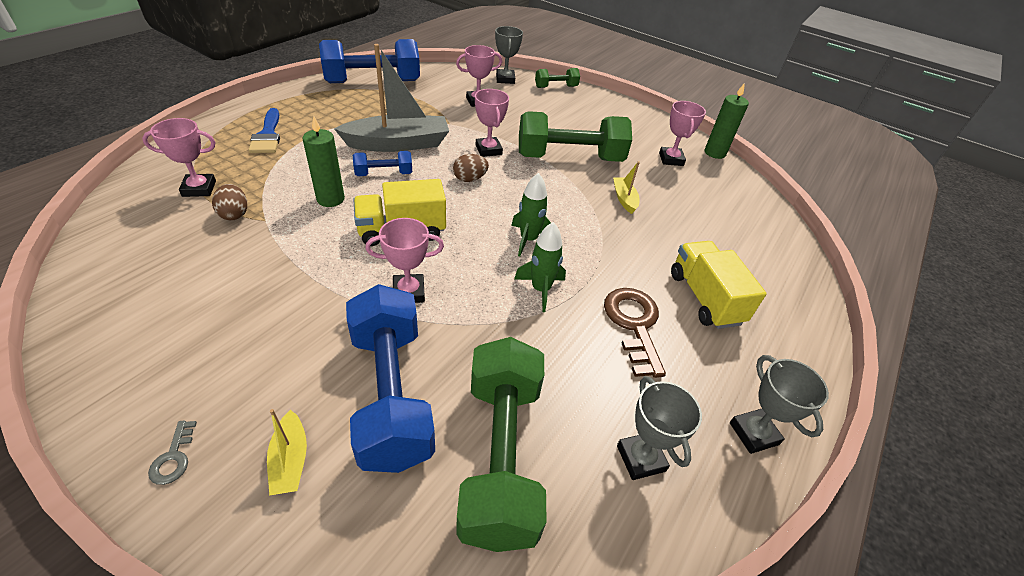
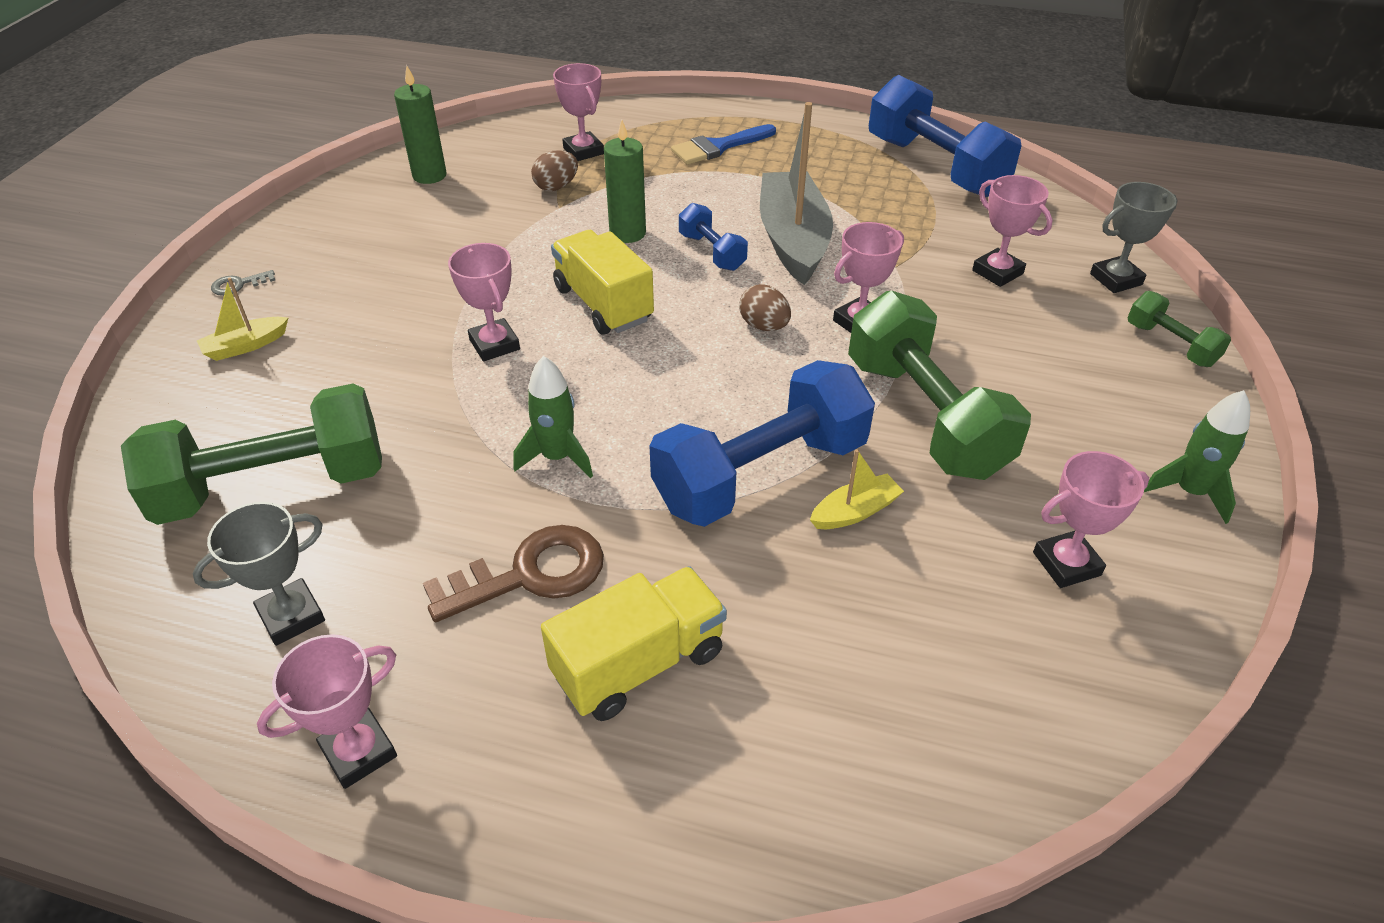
camera: 75 degrees right, 0 degrees up
(391, 394) = (337, 381): blue dumbbell -> blue dumbbell (761, 474)
(398, 144) = (793, 240): grey boat -> grey boat turned 150 degrees counterclockwise
(528, 240) = (659, 420): green rocket -> green rocket (1190, 492)
(714, 153) = (1178, 643): green candle -> green candle (429, 175)
(753, 433) = (359, 752): grey trophy -> pink trophy

